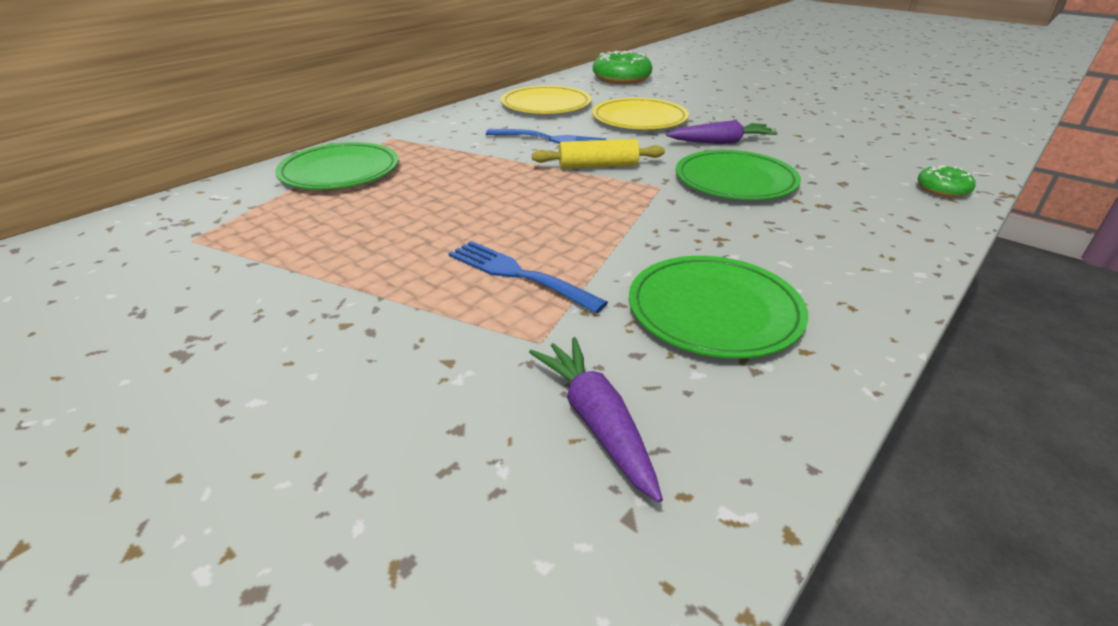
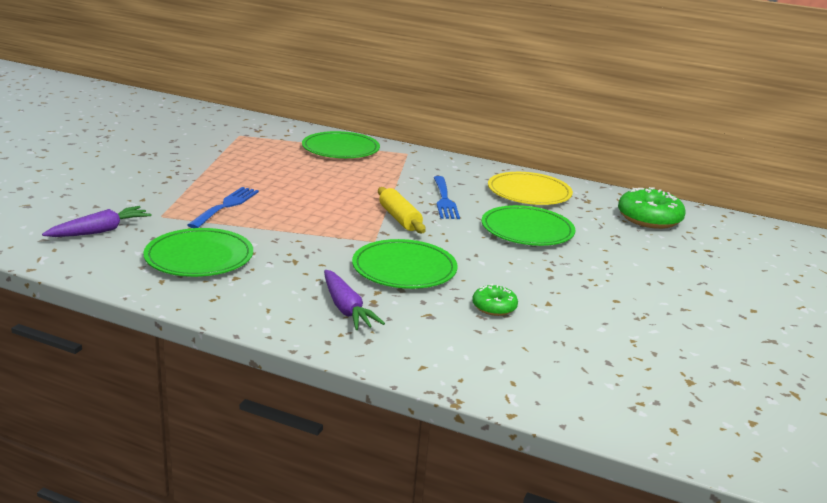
camera: 70 degrees right, 10 degrees down
(639, 119) = (527, 230): yellow plate -> green plate
(721, 142) = (492, 265): purple carrot -> purple carrot (346, 309)
(942, 190) = (443, 365): green donut -> green donut (494, 307)

